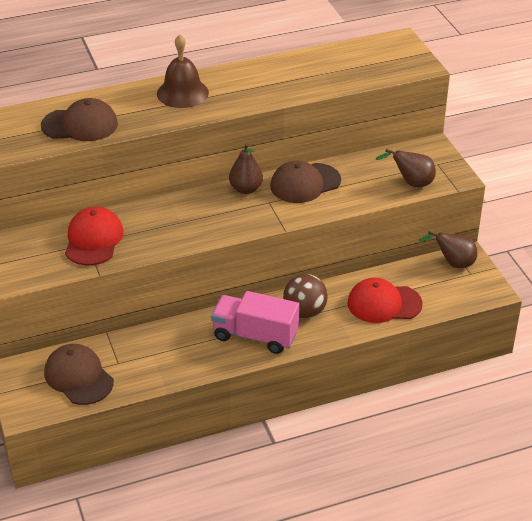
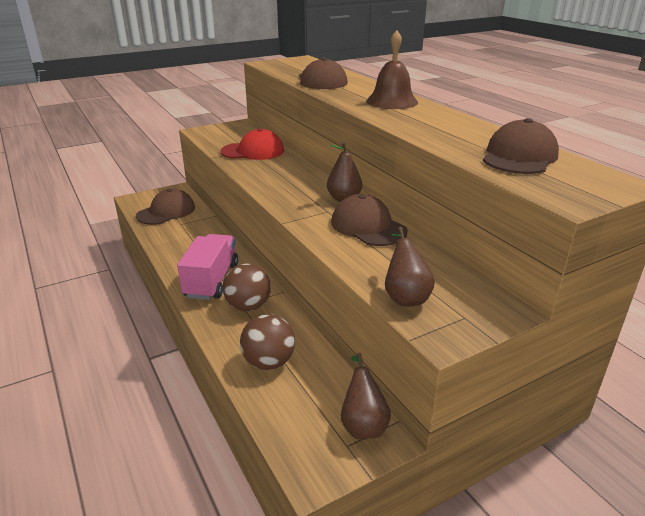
camera: 80 degrees right, 10 degrees down
(345, 63) = (519, 156): none -> brown cap
(384, 303) = (269, 362): red cap -> brown ball

